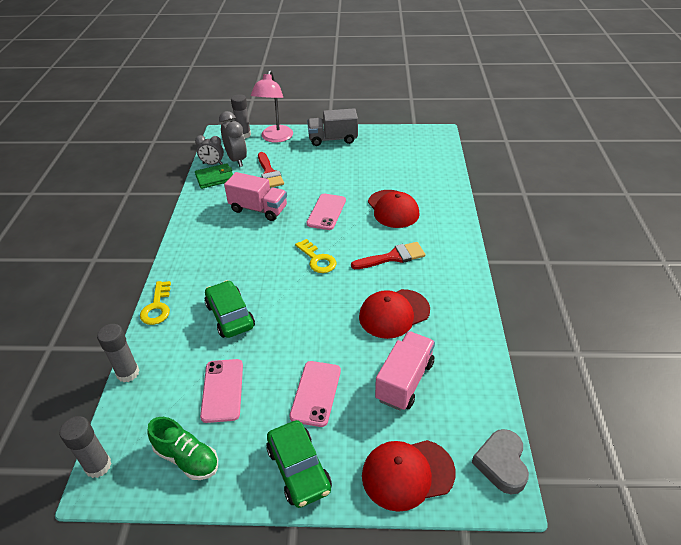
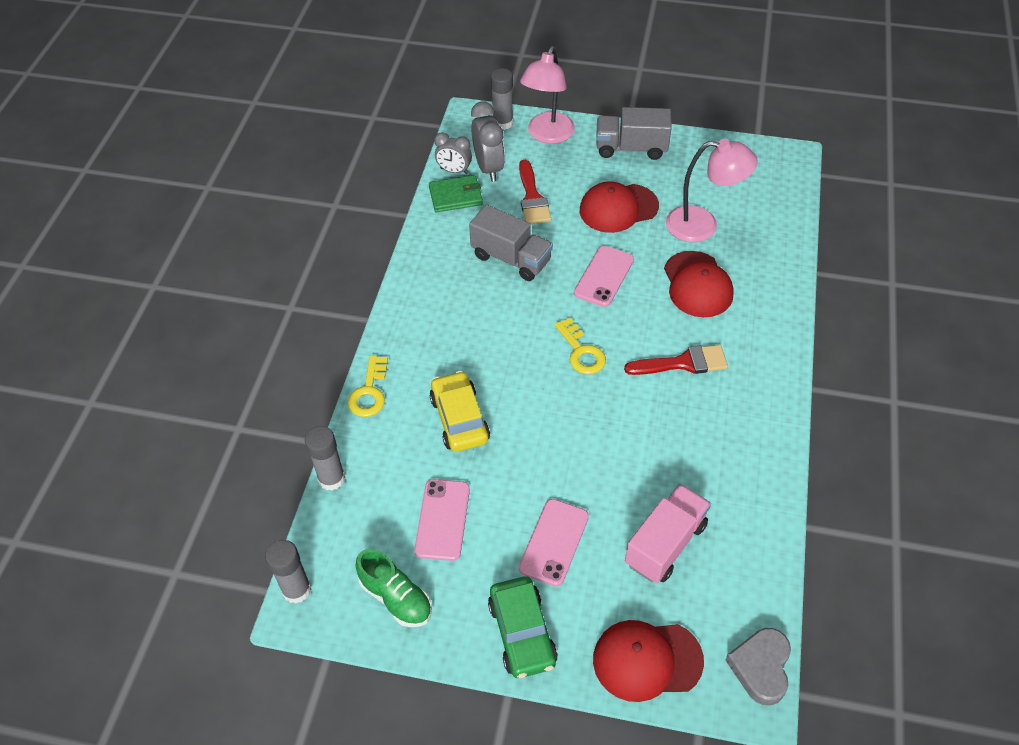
camera: 10 degrees right, 10 degrees up
(230, 316) = (459, 419): green car -> yellow car
(258, 209) = (511, 258): pink truck -> grey truck
(389, 175) = (703, 225): none -> pink lamp
(394, 313) = (669, 448): red cap -> red cap (618, 208)

